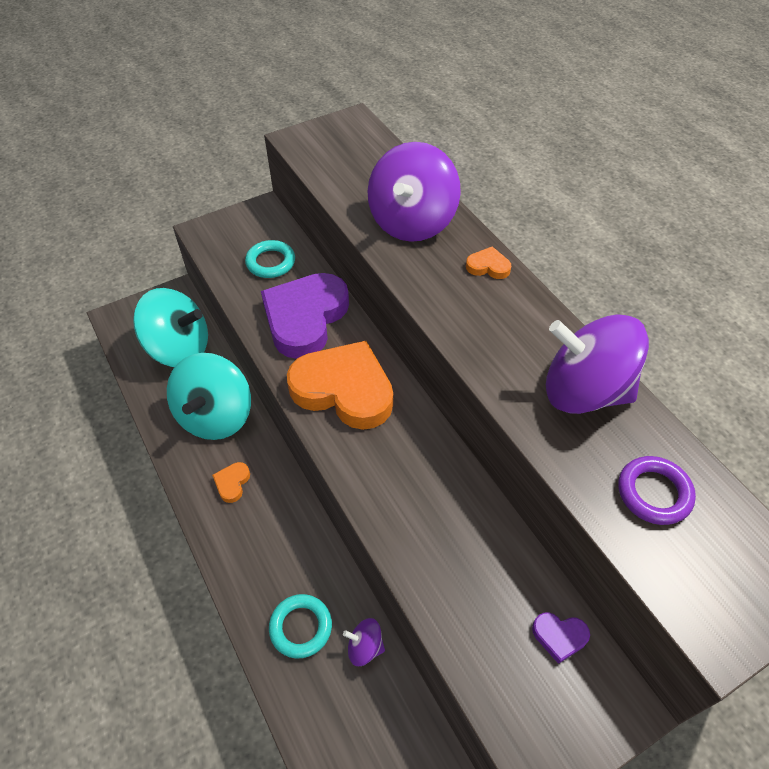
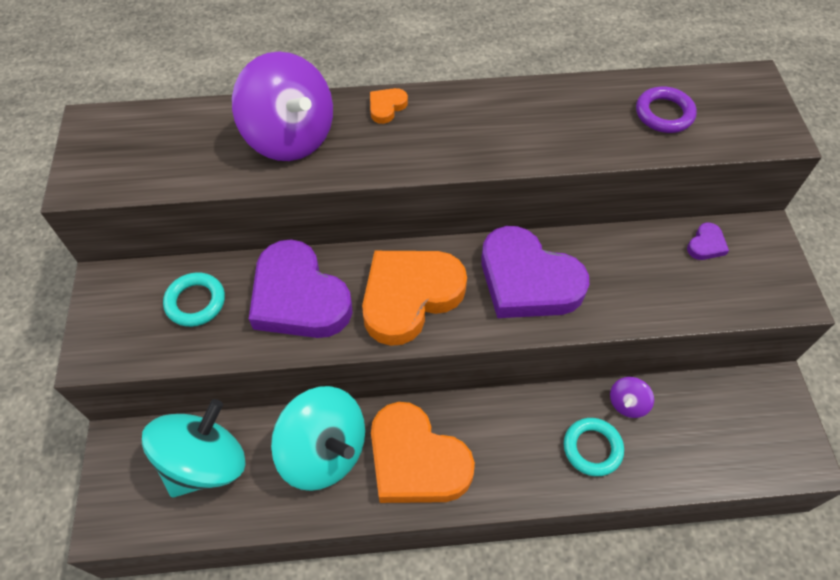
camera: 65 degrees left, 5 degrees up
(232, 483) = (416, 460): orange heart -> orange heart, size x2.49
(411, 474) = (527, 280): none -> purple heart
(584, 391) = (556, 108): purple spinning top -> none

